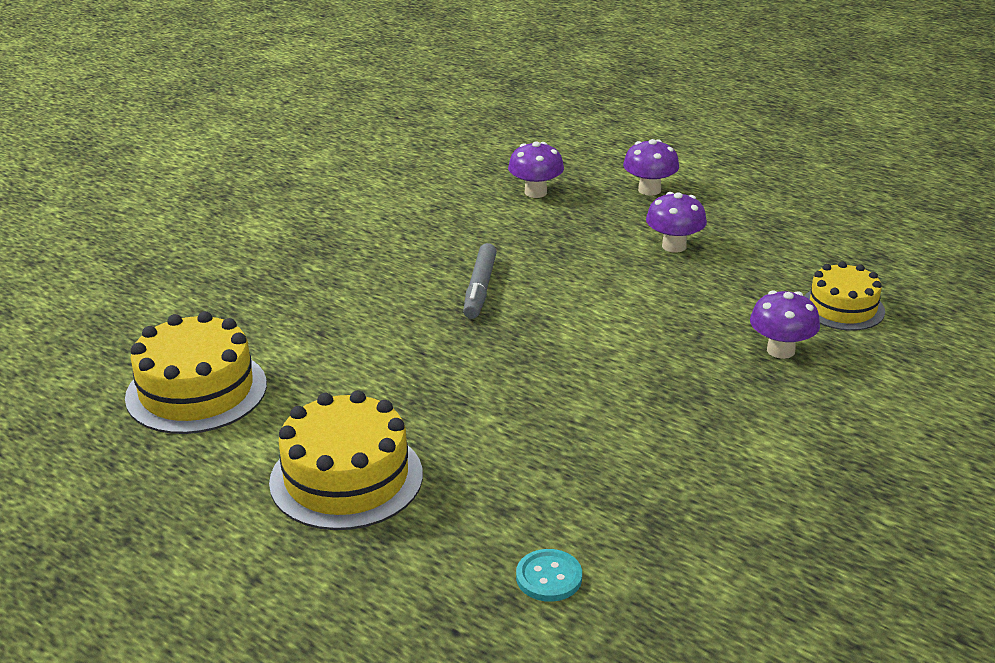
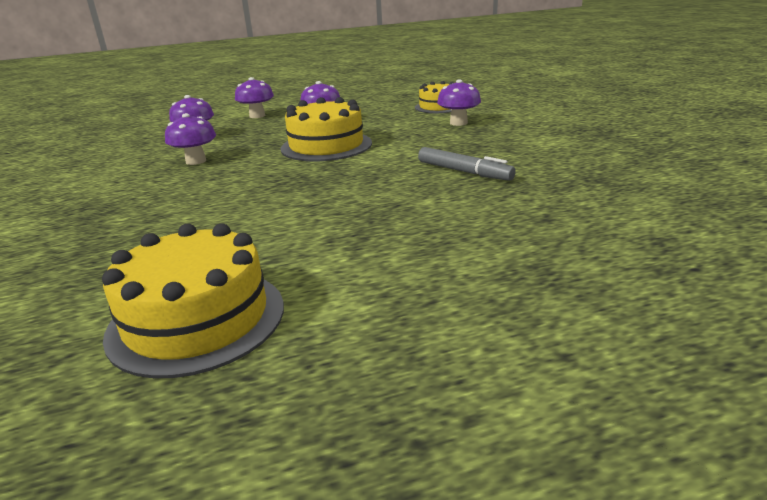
camera: 55 degrees left, 5 degrees down
(346, 478) = (443, 269): yellow cake -> yellow cake (326, 146)
(469, 231) = (196, 161): none -> purple mushroom
(480, 288) = (269, 172): grey marker -> grey marker (464, 172)
(549, 577) = (640, 221): turquoise button -> none

